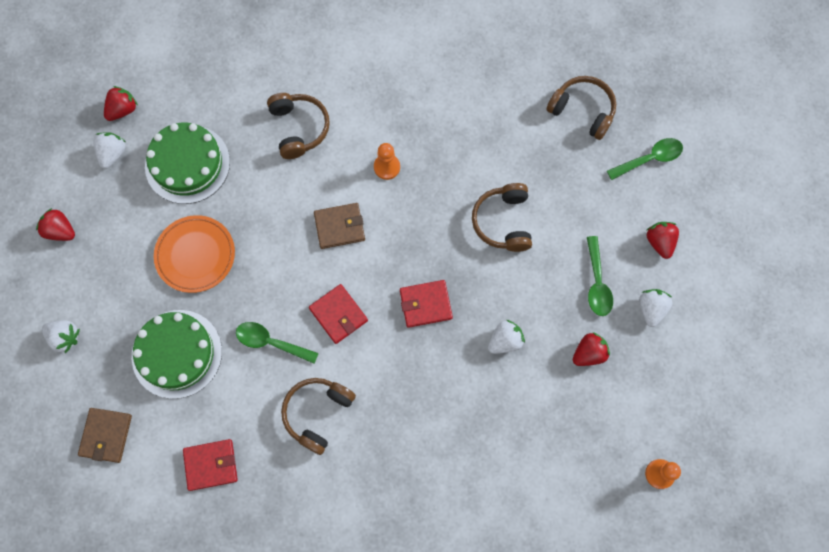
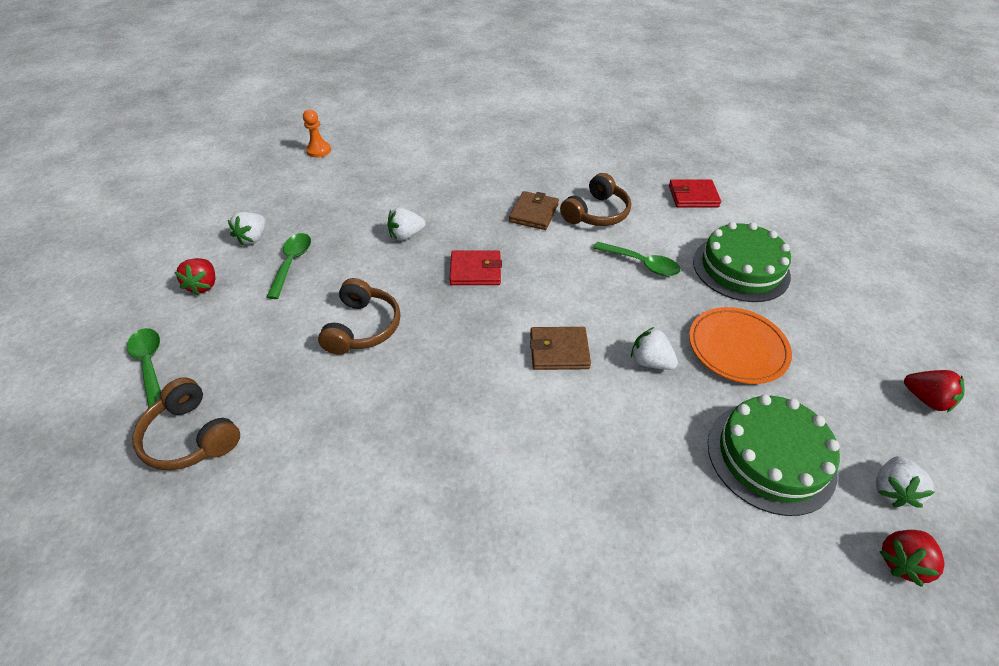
camera: 170 degrees left, 25 degrees down
(65, 337) = (870, 296): white strawberry -> white strawberry (650, 362)
(106, 435) = (796, 223): brown wallet -> brown wallet (534, 213)
(299, 128) = (606, 480): brown headphones -> none
(338, 314) = (569, 275): red wallet -> none
(387, 167) = (487, 407): orange pawn -> none
(589, 353) = (332, 218): red strawberry -> none
(649, 159) = (150, 364): green spoon -> green spoon turned 75 degrees clockwise

